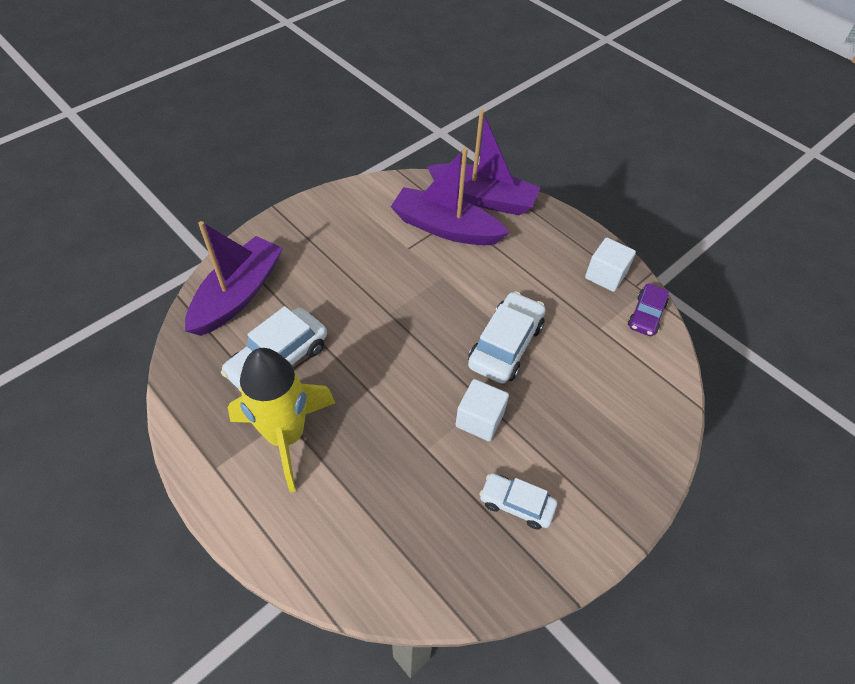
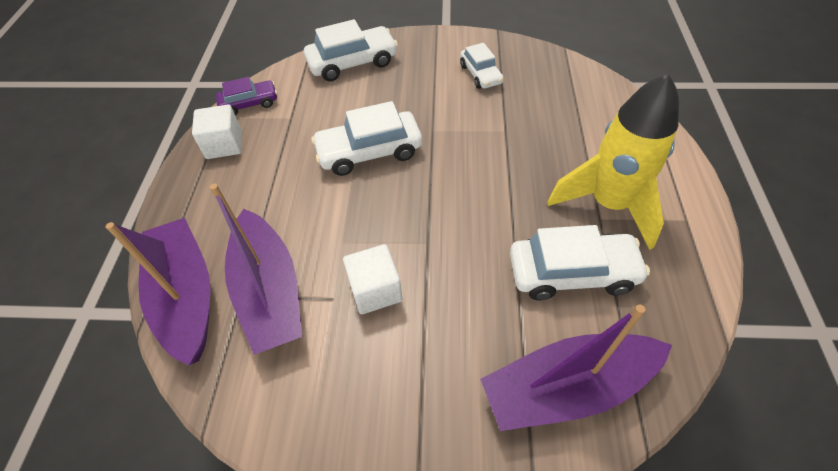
camera: 130 degrees left, 0 degrees up
(479, 419) = (449, 123): white cube -> white cube (375, 290)
(640, 420) = (352, 63): none -> white car

